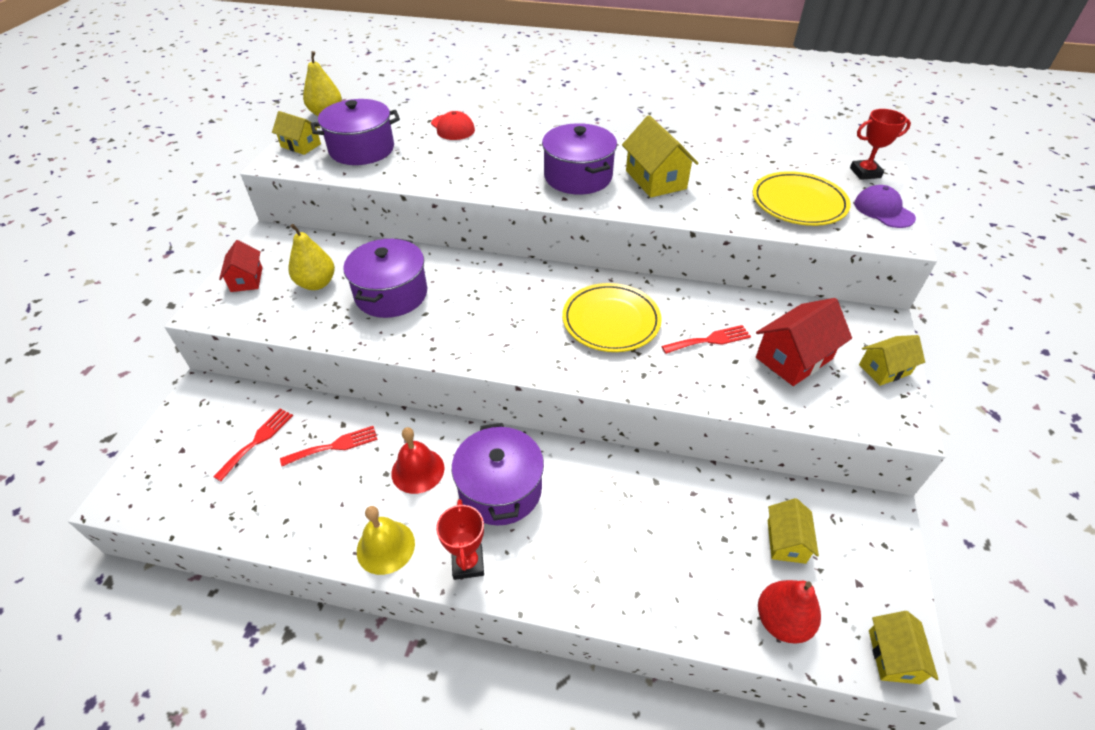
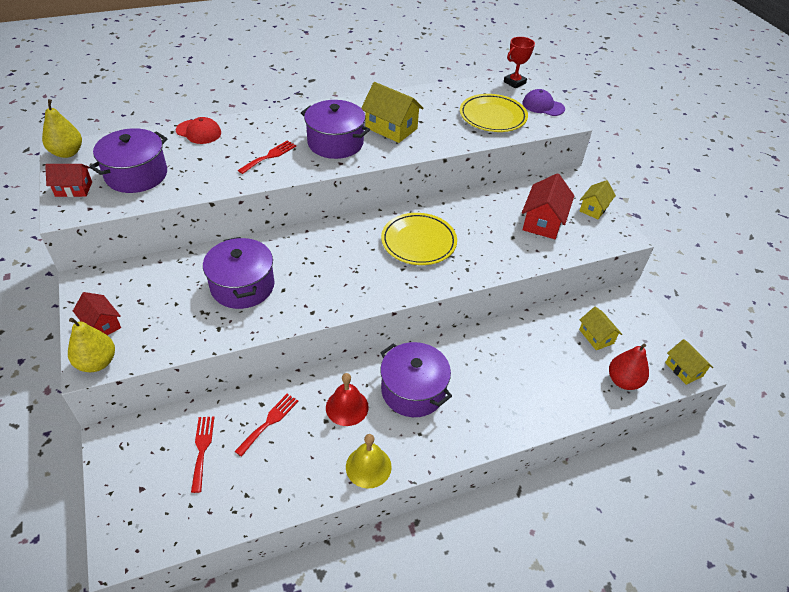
camera: 35 degrees left, 0 degrees up
(301, 145) = (74, 189): yellow house -> red house
(316, 283) = (170, 303): yellow pear -> yellow pear (97, 362)
(468, 563) = (431, 446): red trophy -> none
(710, 340) = (488, 230): red fork -> red fork (269, 156)

